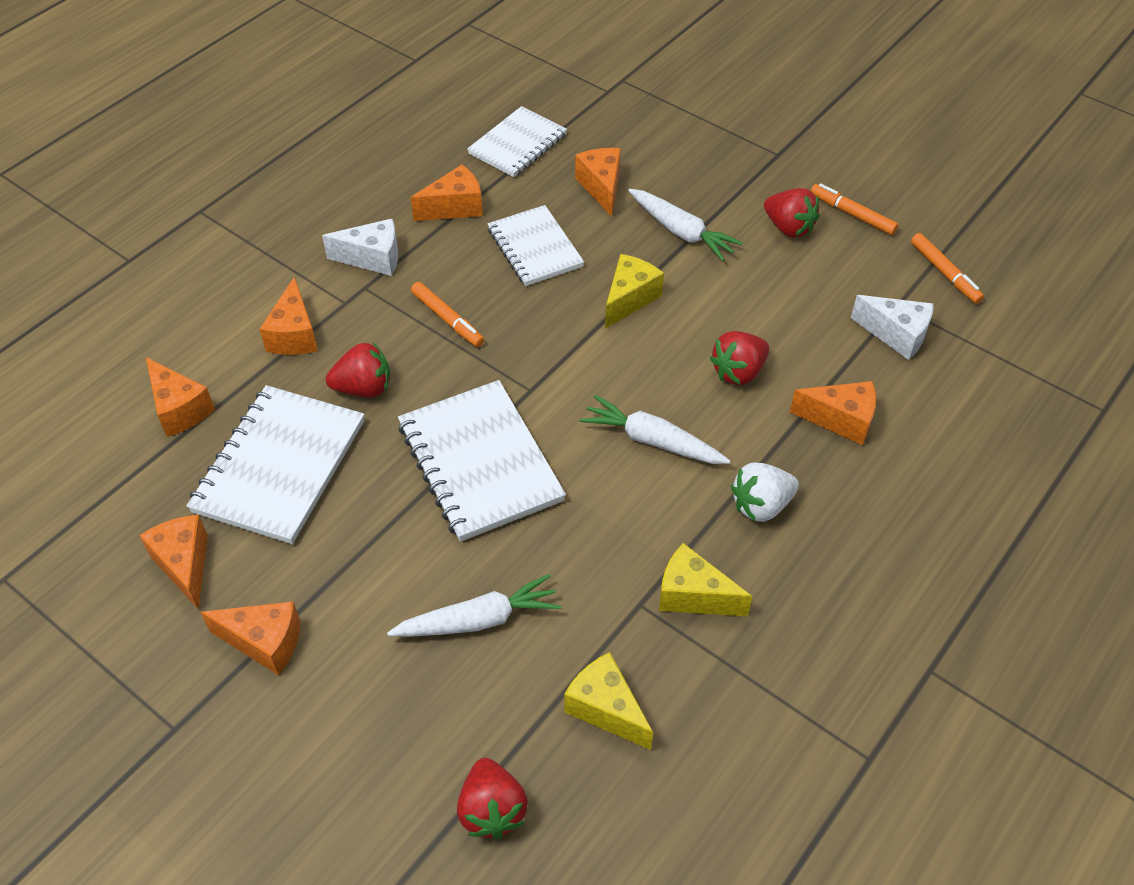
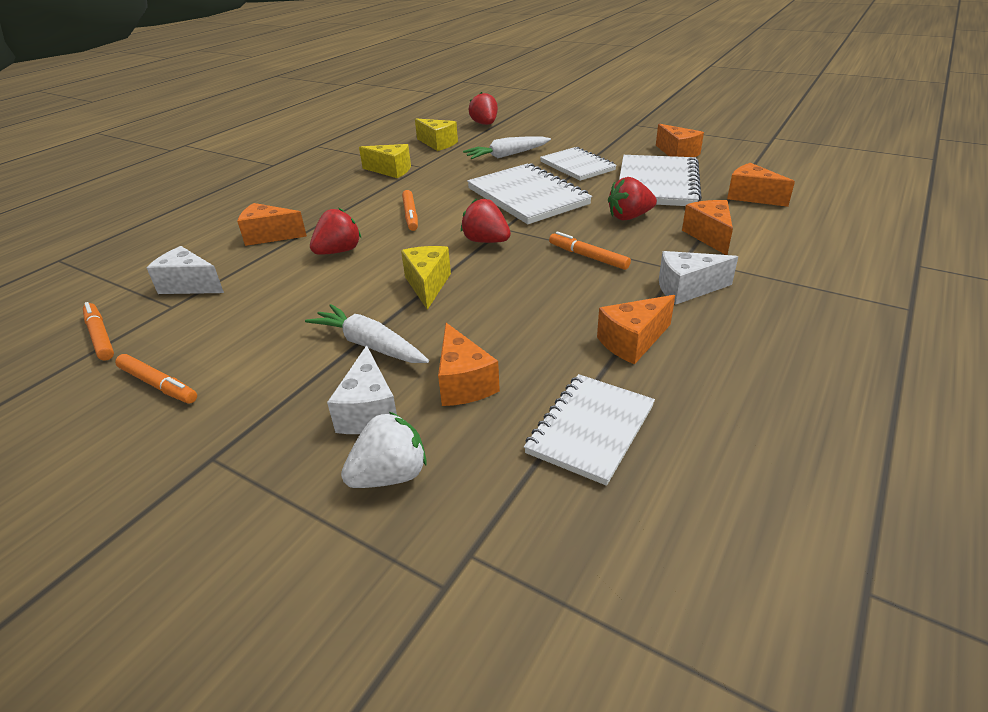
camera: 175 degrees right, 15 degrees down
(264, 642) = (613, 142): orange cheese -> none
(535, 248) = (528, 314): white notebook -> white notebook (577, 166)
(629, 299) = (427, 285): yellow cheese -> yellow cheese turned 150 degrees clockwise
(653, 441) = (410, 215): white carrot -> orange marker
(673, 173) = (369, 411): none -> white cheese
(761, 505) = (342, 199): white strawberry -> white strawberry (390, 475)
(788, 228) = (244, 362): red strawberry -> red strawberry (486, 241)

